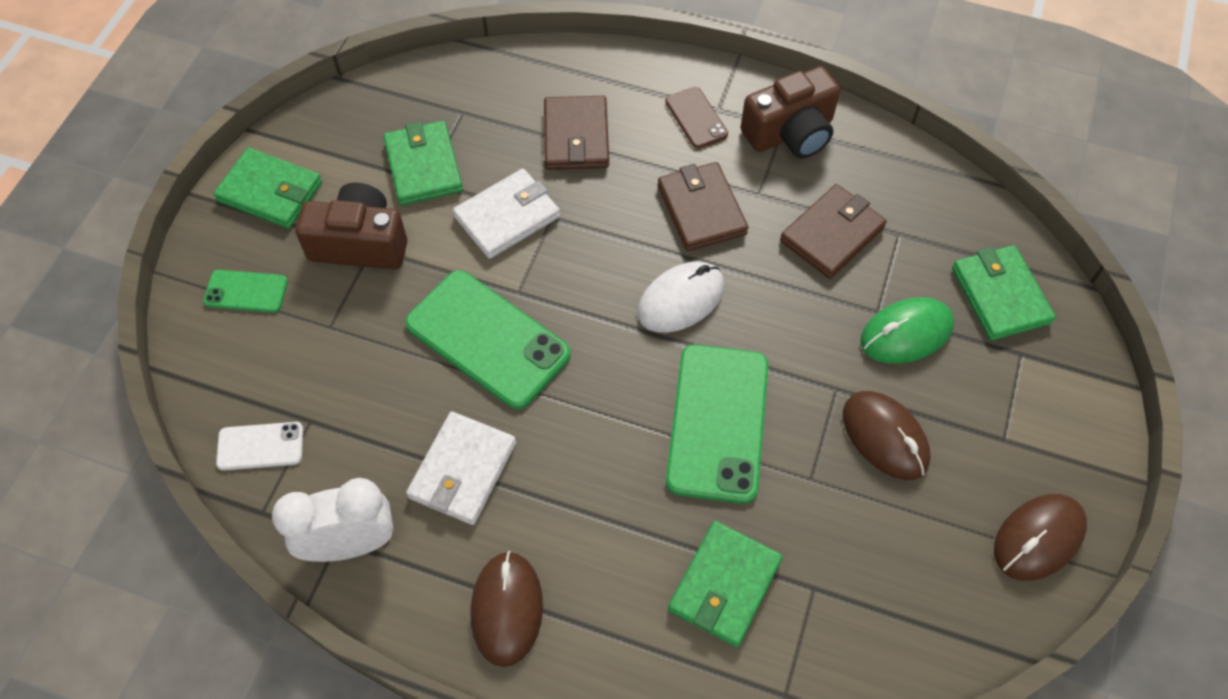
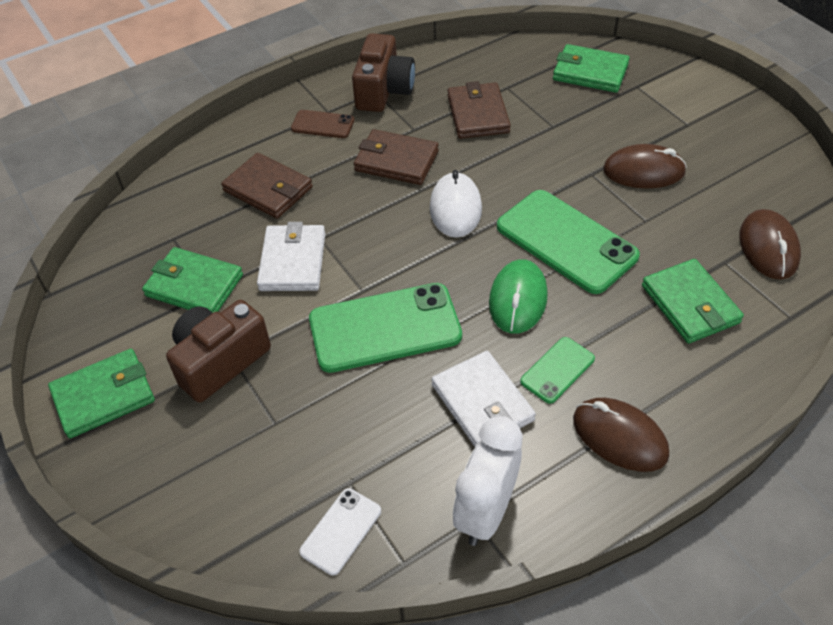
camera: 50 degrees left, 10 degrees down
(246, 291) = (182, 464): green phone -> green phone (557, 370)
(906, 333) = (579, 123): green mouse -> green mouse (518, 299)
(1038, 538) = (763, 147): brown mouse -> brown mouse (768, 247)

